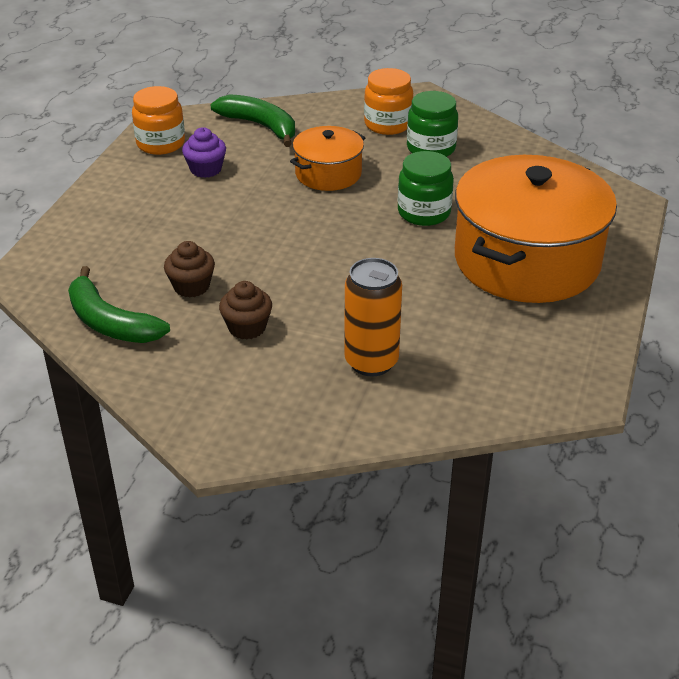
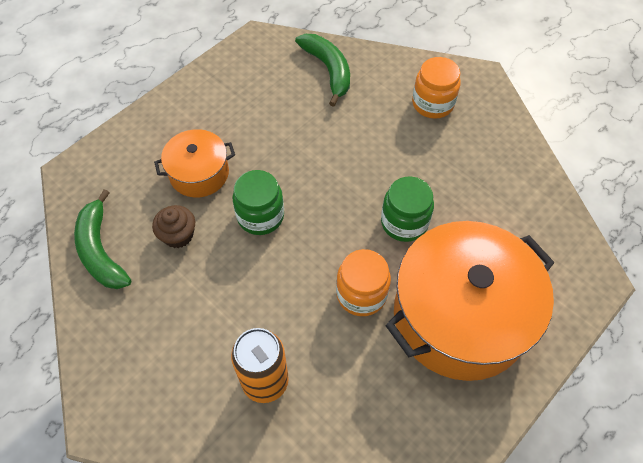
camera: 25 degrees right, 20 degrees up
(160, 144) = (242, 64): orange jar -> orange jar (361, 294)
(206, 169) = (259, 106): purple cupcake -> none
(247, 327) = (193, 299): brown cupcake -> none
(328, 174) = (351, 146): orange pot -> orange pot (199, 173)
(431, 148) = (453, 146): green jar -> green jar (260, 216)

